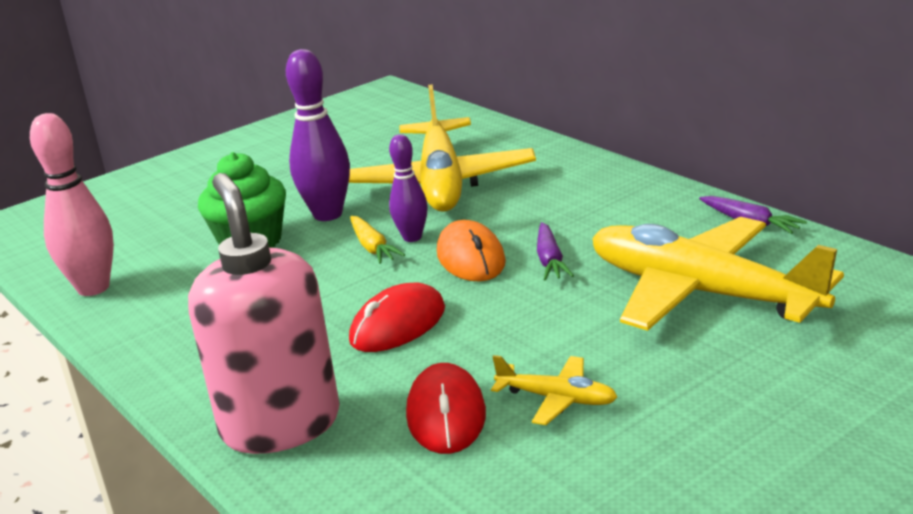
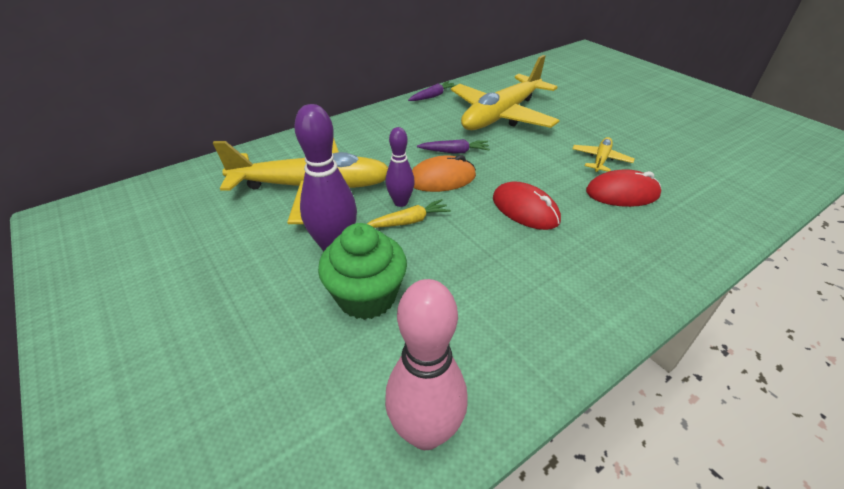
camera: 90 degrees left, 15 degrees up
(280, 424) = (648, 259): pink soap dispenser -> none

